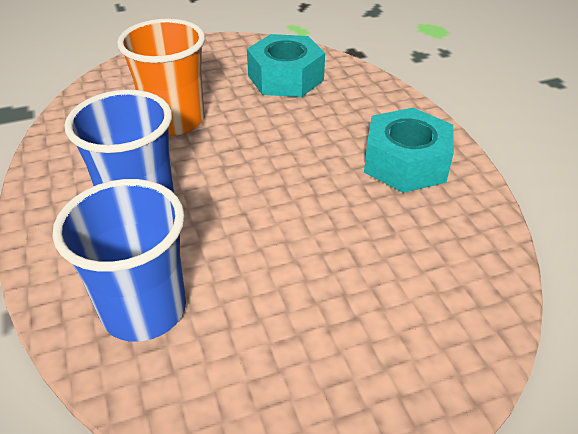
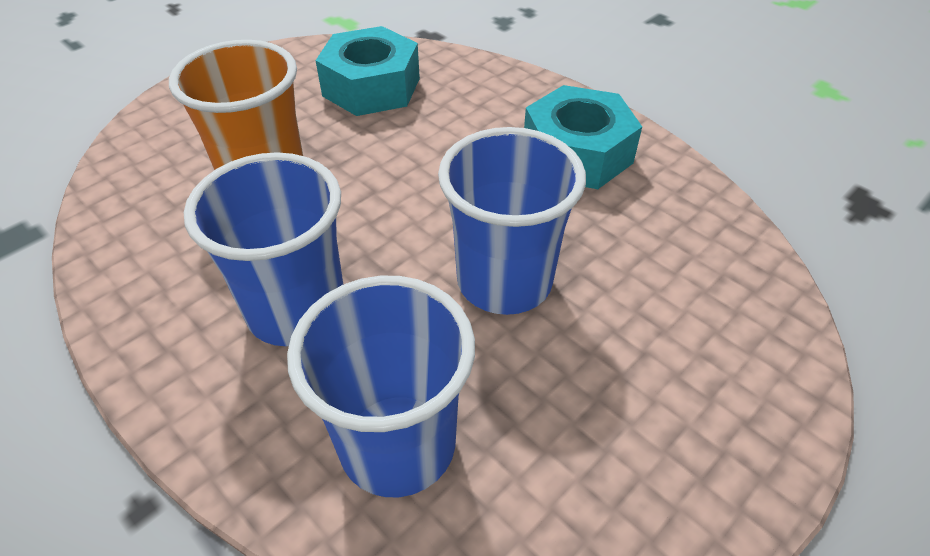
camera: 25 degrees left, 5 degrees up
(287, 233) = (504, 281): none -> blue cup

